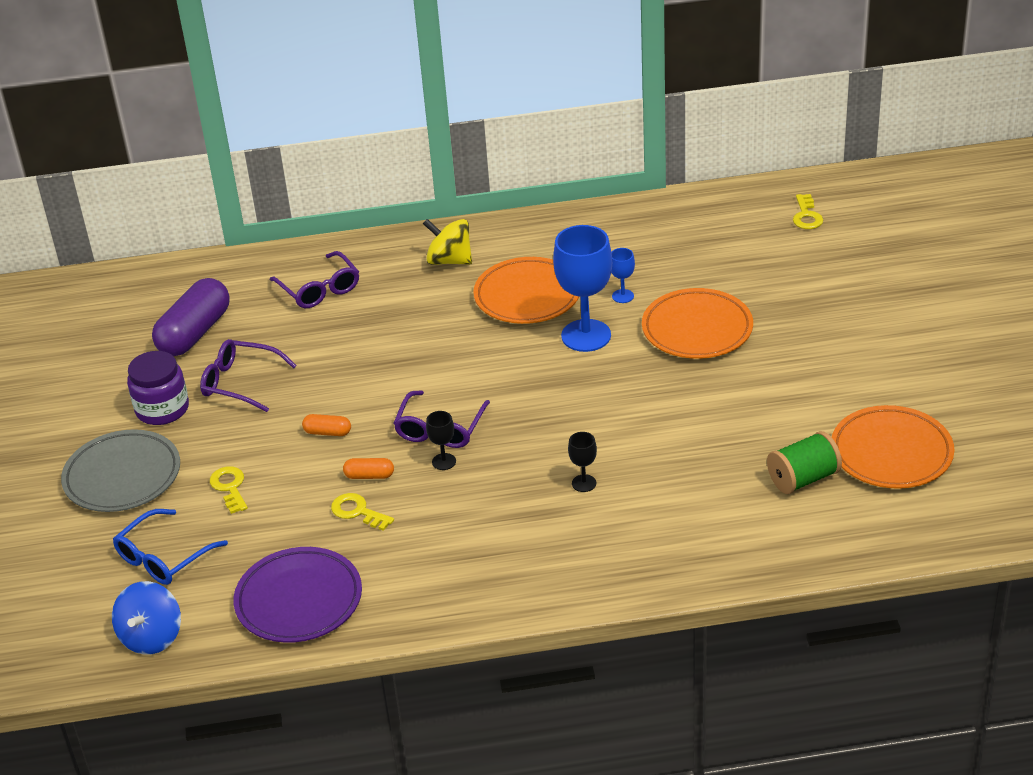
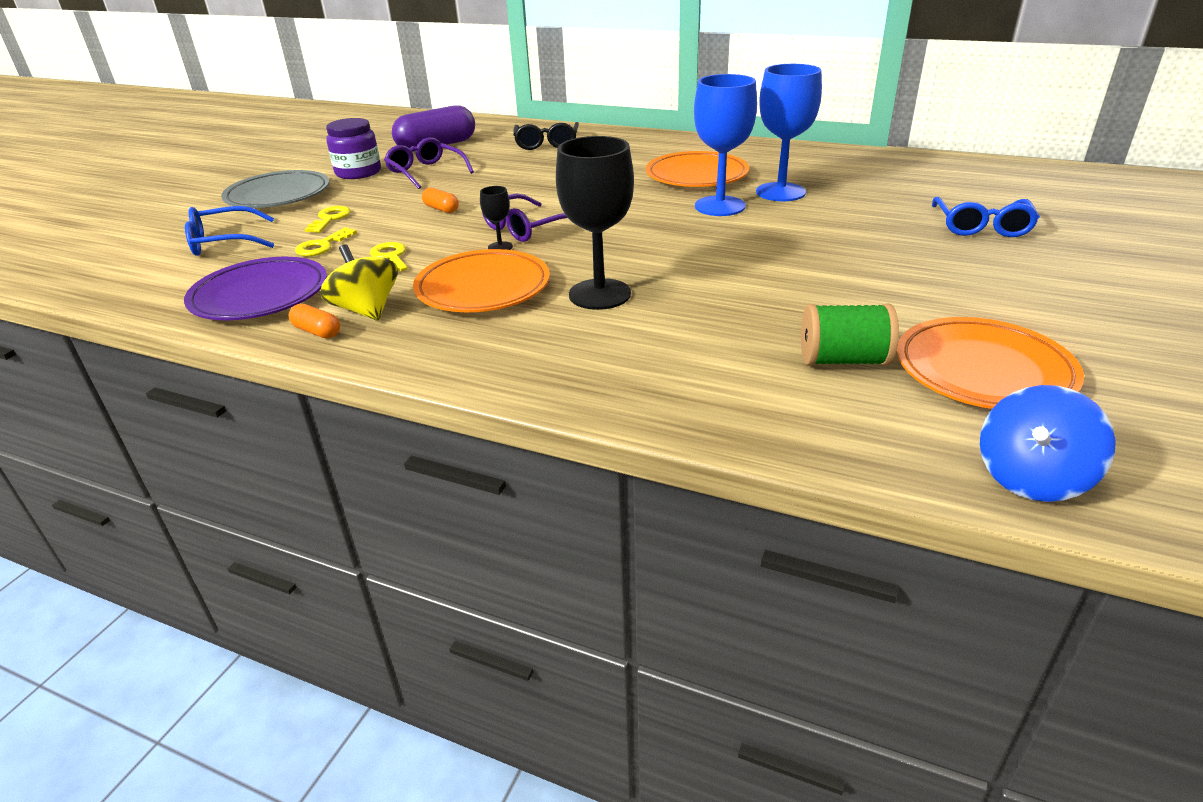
camera: 30 degrees right, 5 degrees down
(152, 637) = (134, 283): blue spinning top -> blue spinning top (1031, 477)
(319, 289) = (547, 143): purple glasses -> black glasses
(369, 476) = (432, 239): orange capsule -> orange capsule (317, 332)
(449, 260) = (659, 148): yellow spinning top -> yellow spinning top (367, 310)
(584, 483) = (599, 294): black goblet -> black goblet, size x2.21
(623, 296) = (780, 192): blue goblet -> blue goblet, size x2.21
(697, 329) = (831, 225): orange plate -> orange plate (483, 288)
(806, 216) = (1016, 183): yellow key -> yellow key (322, 246)
(811, 290) = (981, 226): none -> blue glasses

